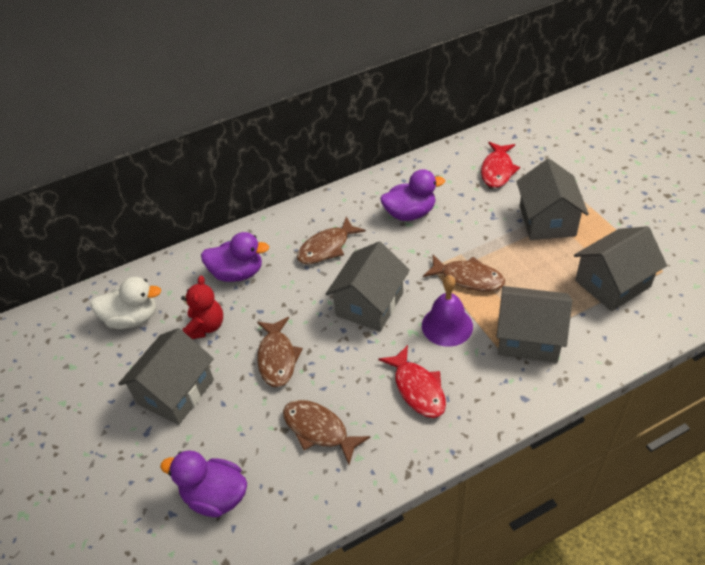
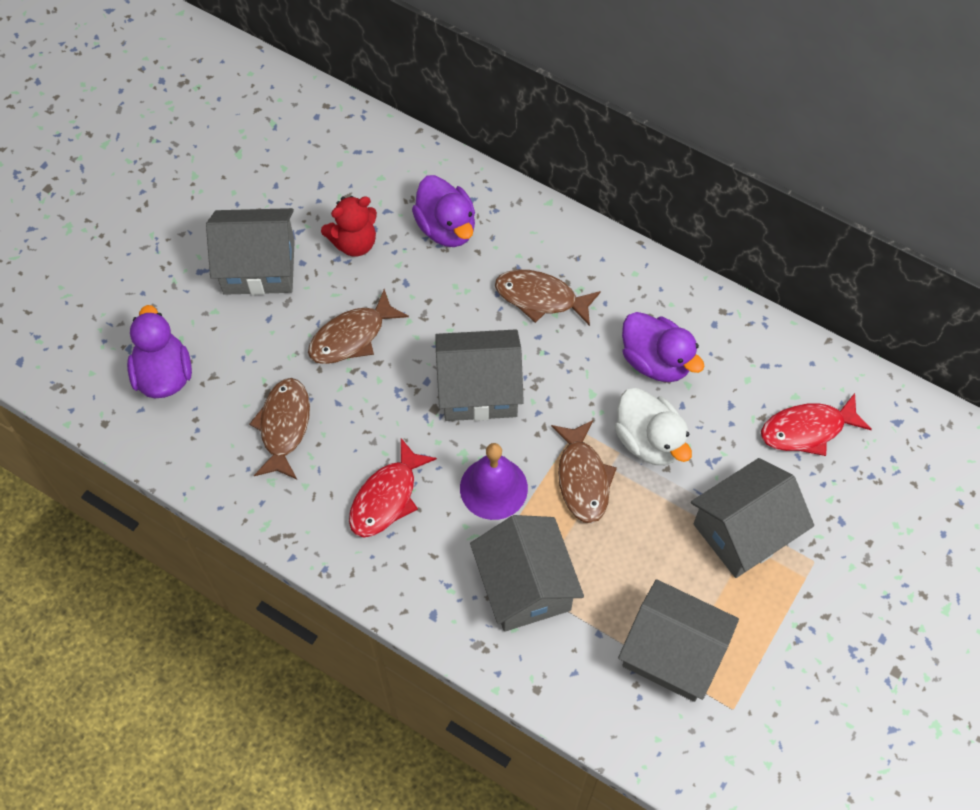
camera: 55 degrees right, 15 degrees up
(132, 318) = (326, 167): white duck -> white duck (649, 441)

